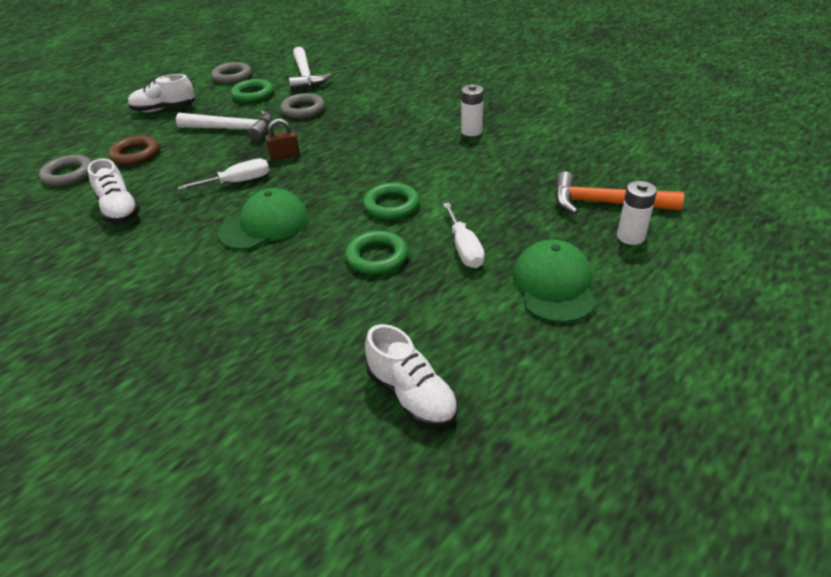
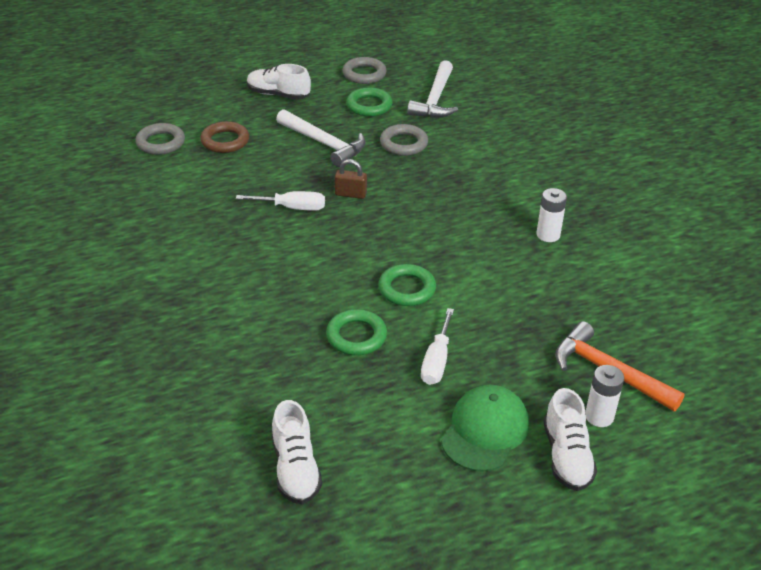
camera: 25 degrees right, 0 degrees up
(119, 209) = (181, 198): white shoe -> white shoe (566, 456)
(264, 225) = (286, 263): green cap -> none

